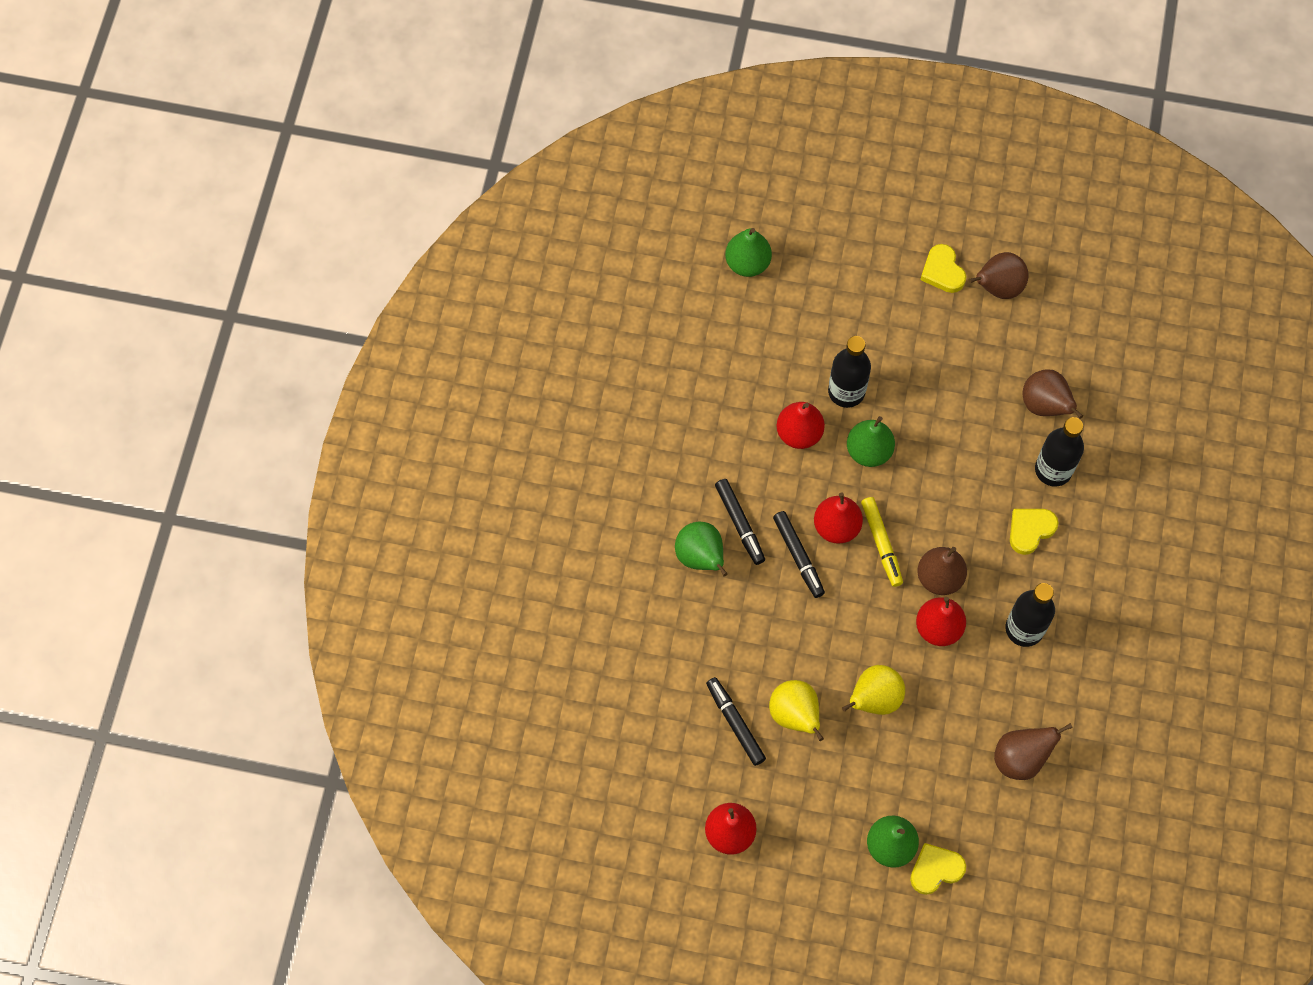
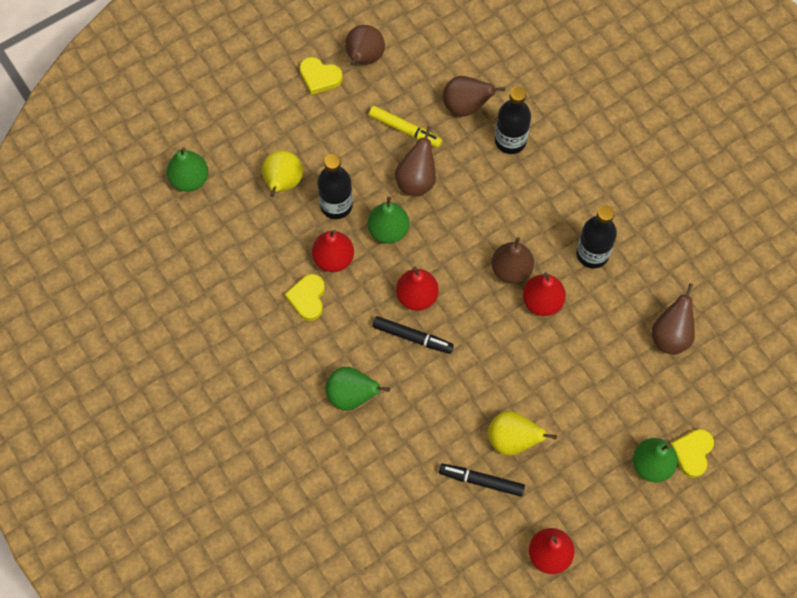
camera: 45 degrees left, 0 degrees up
(740, 524) = (354, 351): black marker -> none
(874, 699) = (549, 383): yellow pear -> yellow pear (283, 183)
(881, 544) = (455, 281): yellow marker -> yellow marker (405, 130)
(935, 431) = (416, 180): none -> brown pear
(1030, 530) = (534, 190): yellow heart -> yellow heart (307, 298)

